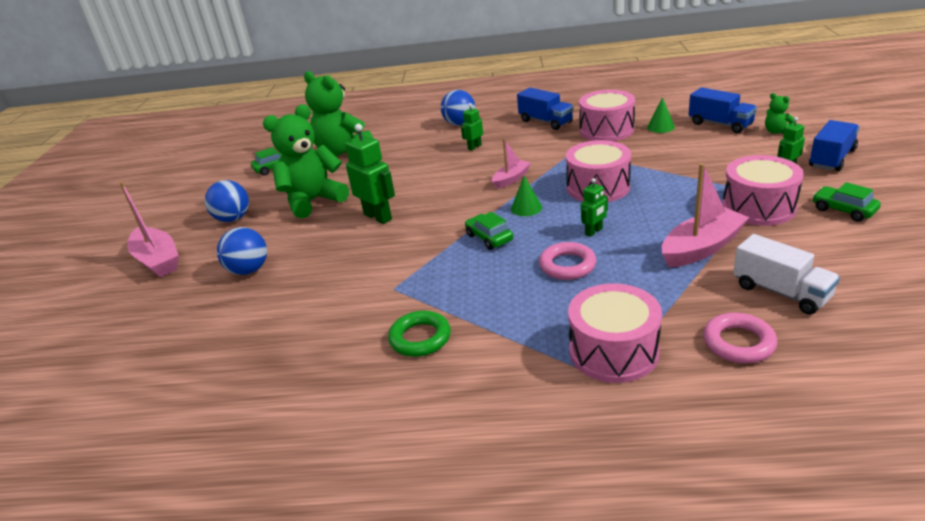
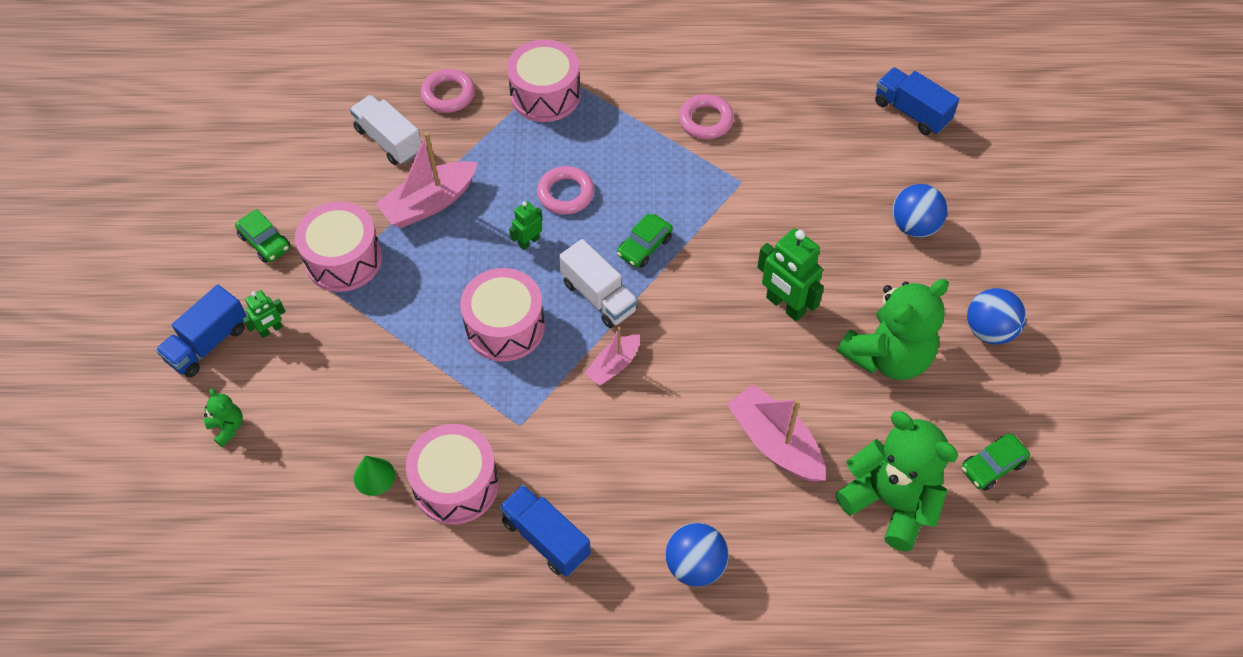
camera: 175 degrees right, 25 degrees up
(158, 260) = (1043, 257): pink boat -> pink boat (775, 443)
(420, 338) = (705, 120): green ring -> pink ring
(474, 147) = (666, 470): green robot -> none
(489, 238) = (644, 246): green car -> green car turned 75 degrees clockwise
(526, 208) = (599, 296): green cone -> white truck
(720, 124) = (288, 466): blue truck -> blue truck (911, 112)

